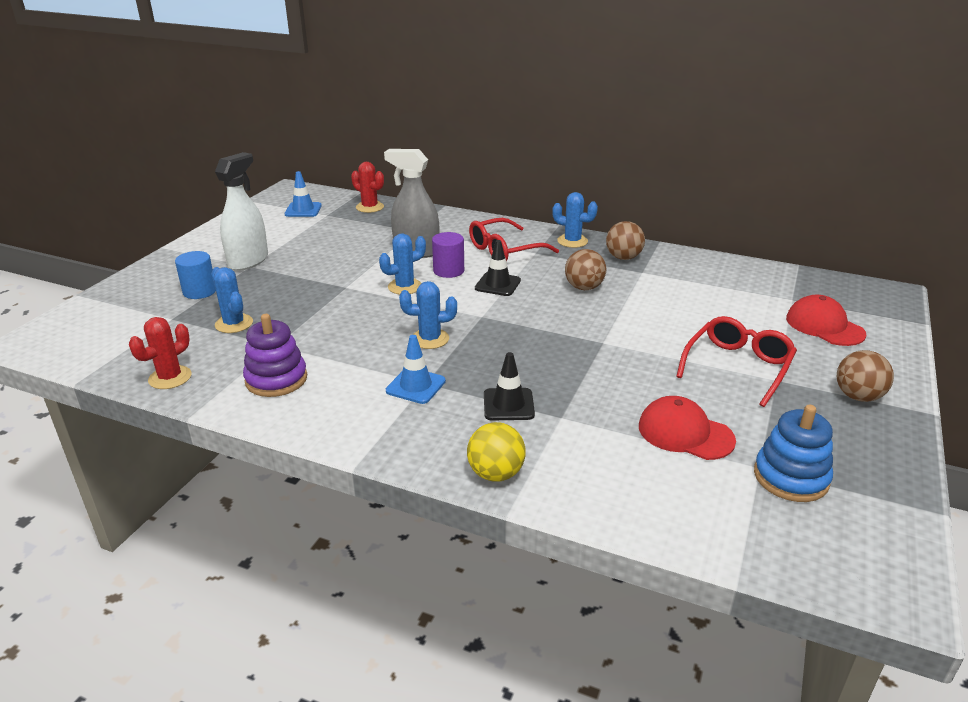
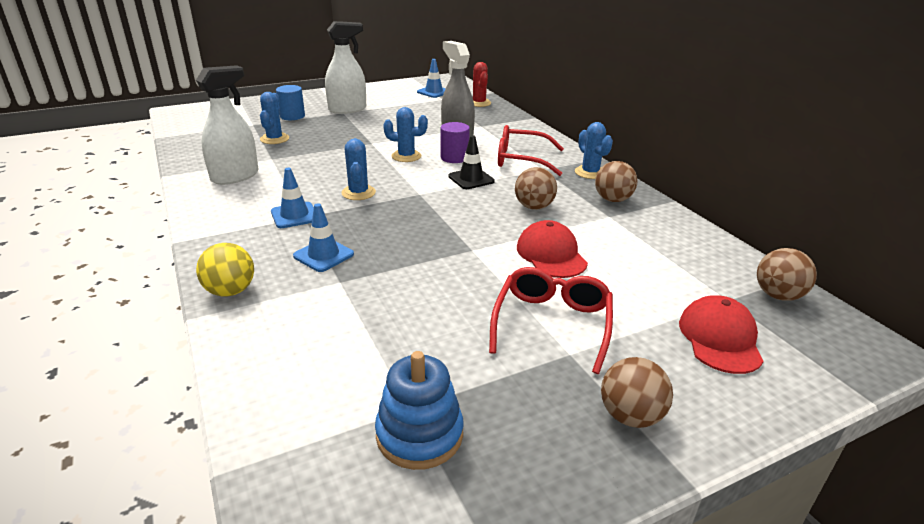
camera: 40 degrees right, 0 degrees up
(170, 378) = (194, 153): red cactus -> none
(276, 379) = (235, 176): purple stacking toy -> white spray bottle
(430, 339) = (358, 193): blue cactus -> blue cactus turned 45 degrees clockwise
(508, 404) = (323, 255): black traffic cone -> blue traffic cone
(685, 433) = (403, 345): red cap -> red cap (551, 254)
(737, 367) = (552, 324): red glasses -> red glasses turned 60 degrees counterclockwise
(808, 283) = (778, 295): none -> brown ball

